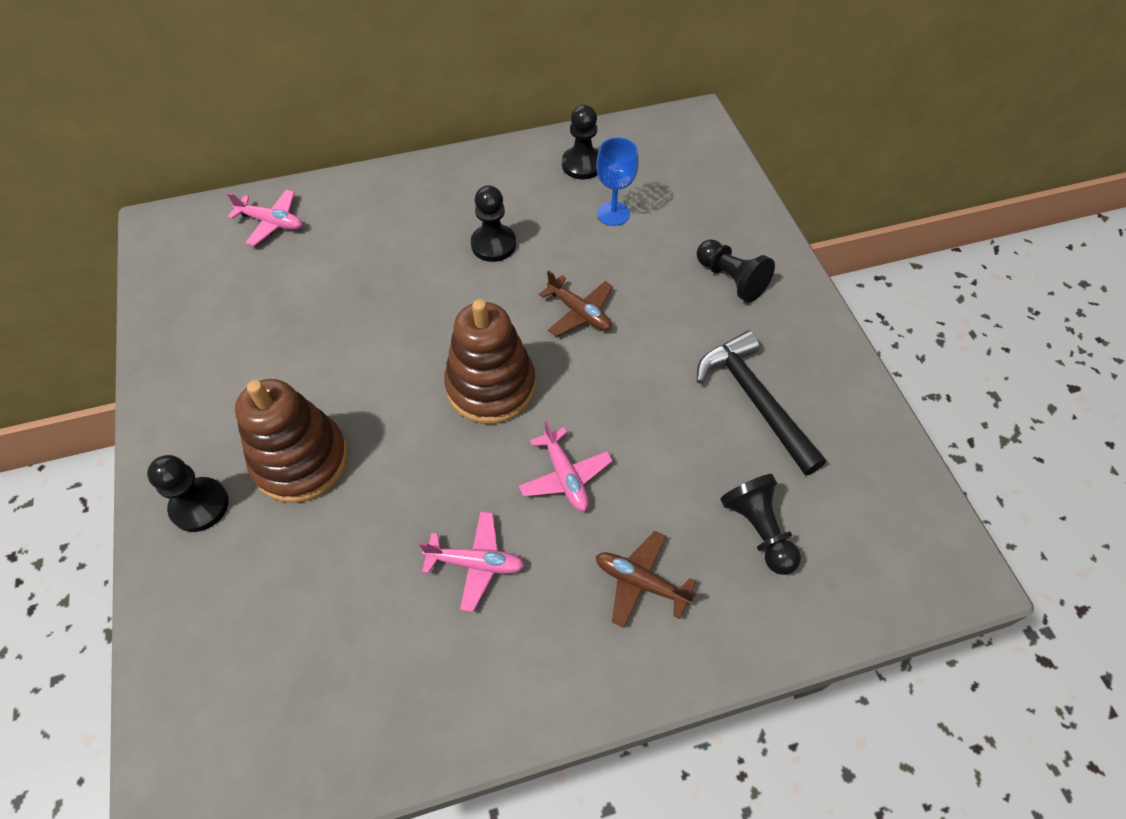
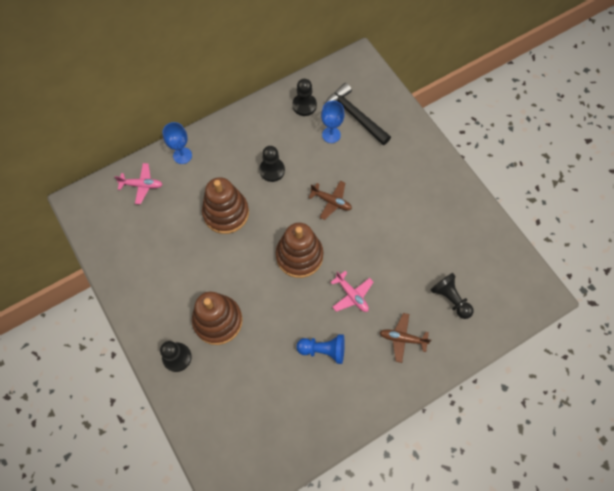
camera: 15 degrees left, 10 degrees up
(355, 194) = (182, 155): none -> blue goblet
(390, 291) = (226, 213): none -> brown stacking toy
(475, 563) = (323, 350): pink plane -> blue pawn
(730, 279) = (404, 162): black pawn -> none
(755, 401) = (433, 231): black hammer -> black hammer (354, 116)

